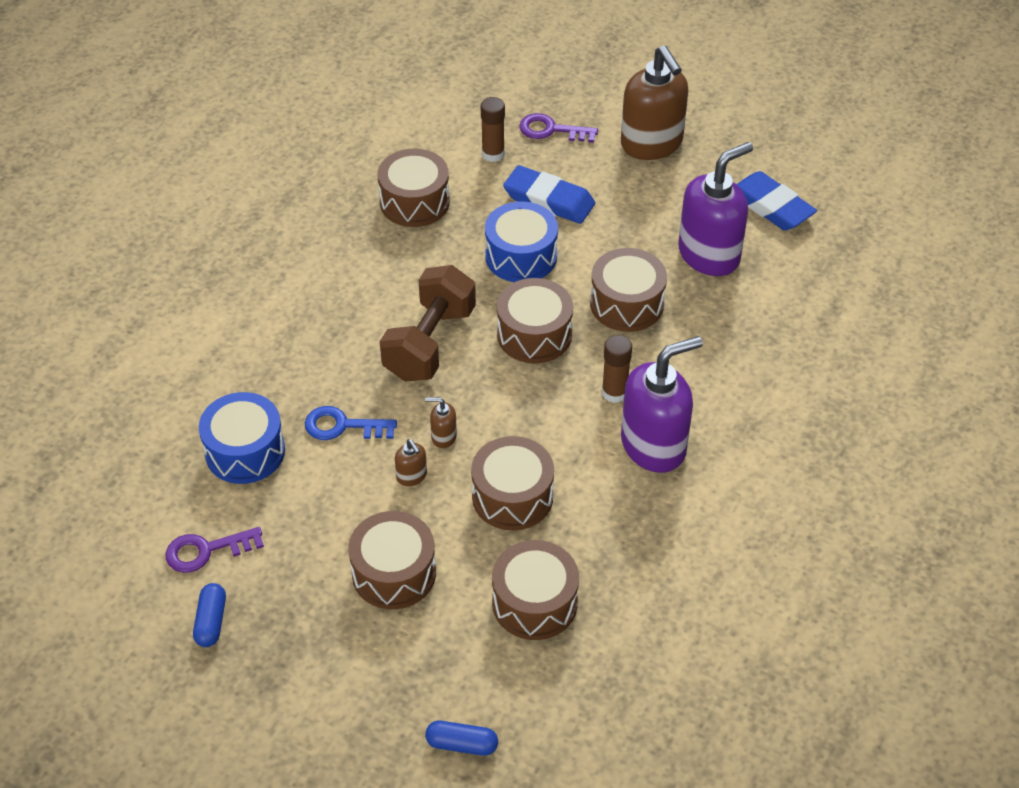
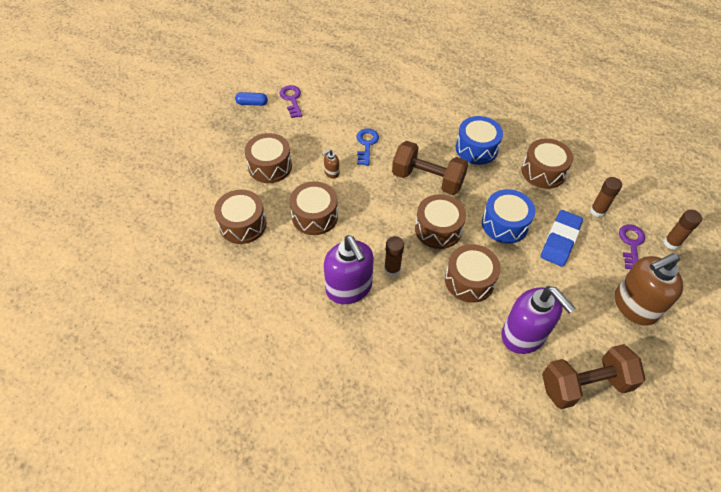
camera: 90 degrees right, 5 degrees up
(245, 451) = (350, 109): blue drum -> blue drum (476, 148)
(443, 437) = (358, 186): brown soap dispenser -> none
(462, 744) = (165, 193): blue capsule -> none
(547, 92) = (671, 243): none -> brown glue stick
(771, 206) = (584, 384): blue eraser -> brown dumbbell

